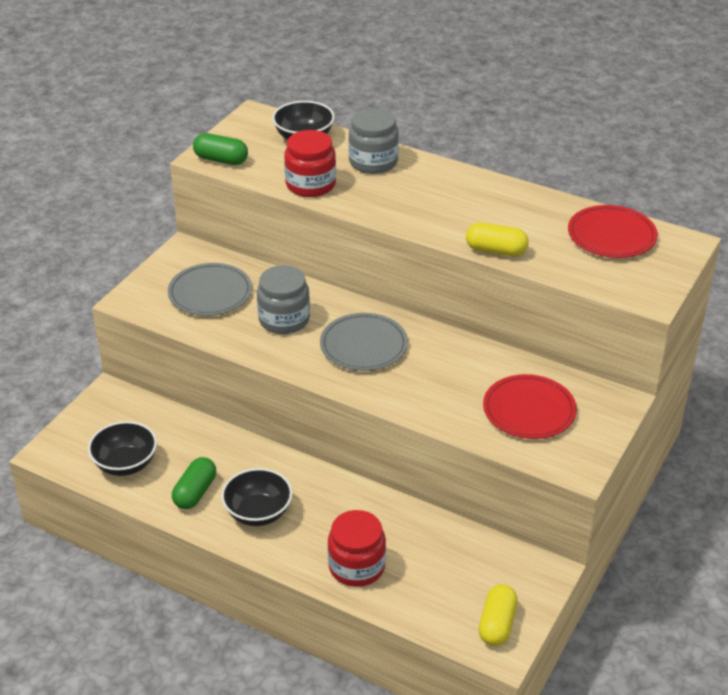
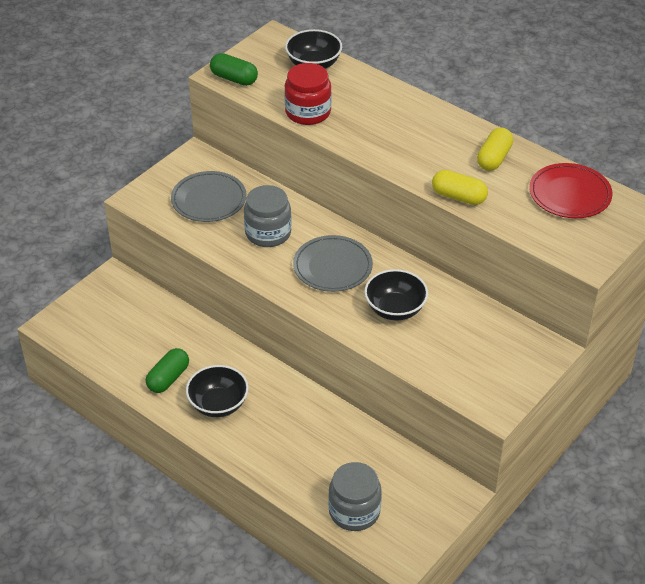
camera: 10 degrees right, 5 degrees up
(125, 464) = (114, 344): black bowl -> black bowl (395, 309)
(356, 567) = (292, 465): red jar -> none
(373, 162) = (370, 95): grey jar -> grey jar (354, 511)
(497, 624) = (402, 535): yellow capsule -> yellow capsule (494, 158)
(529, 410) = (465, 347): red plate -> none

